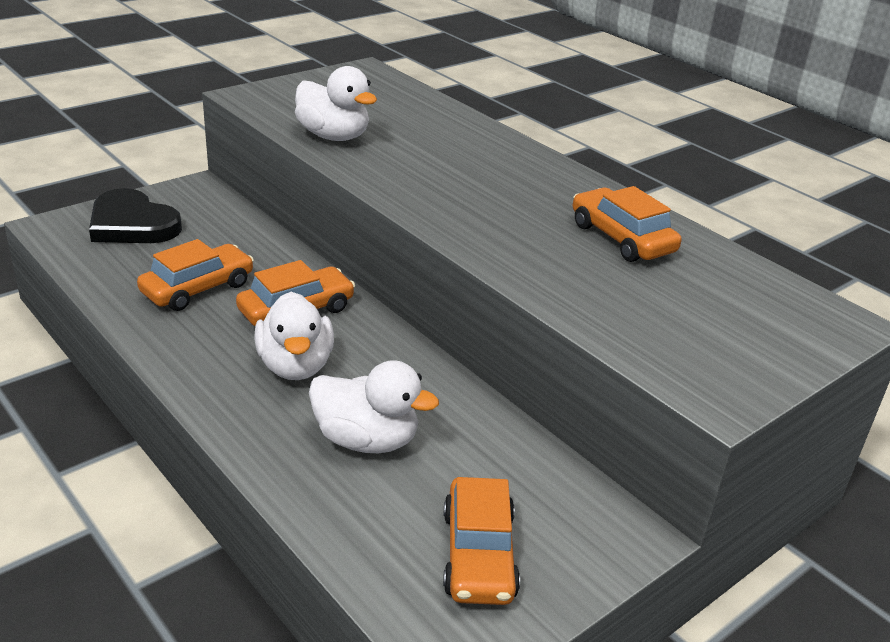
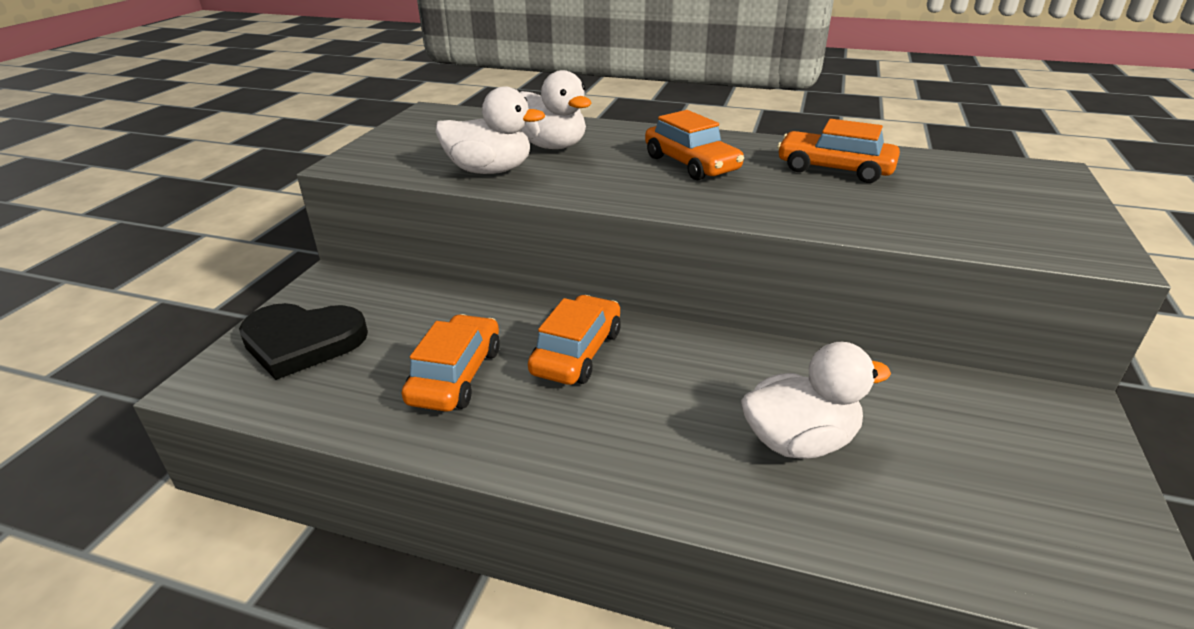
camera: 30 degrees left, 0 degrees up
(295, 366) = (647, 405): white duck -> white duck (552, 146)
(478, 554) = (1021, 493): orange car -> orange car (691, 164)

